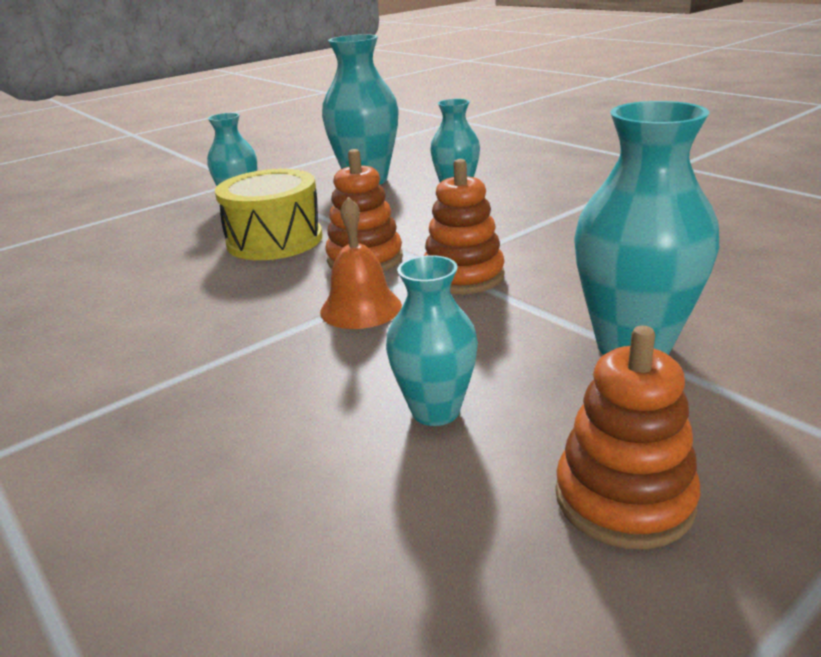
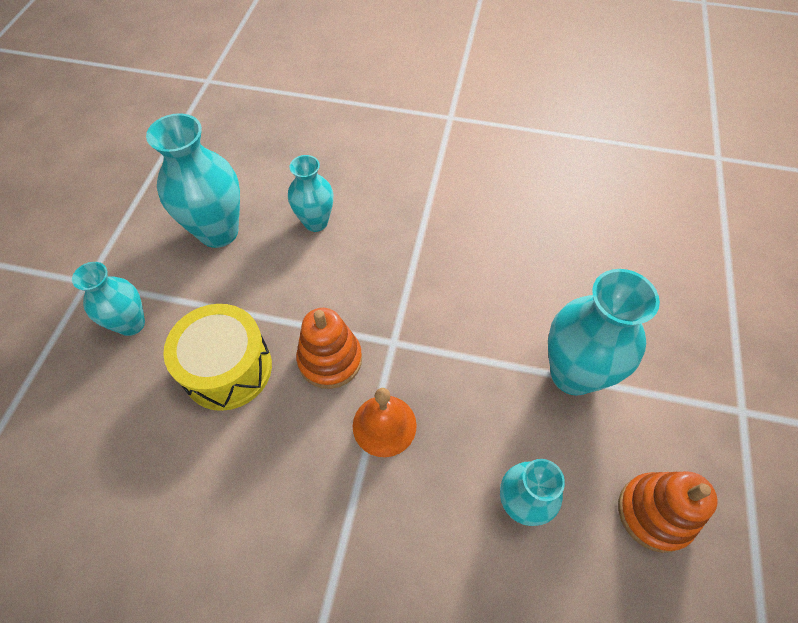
camera: 40 degrees left, 30 degrees up
(463, 276) = (420, 347): orange stacking toy -> none

